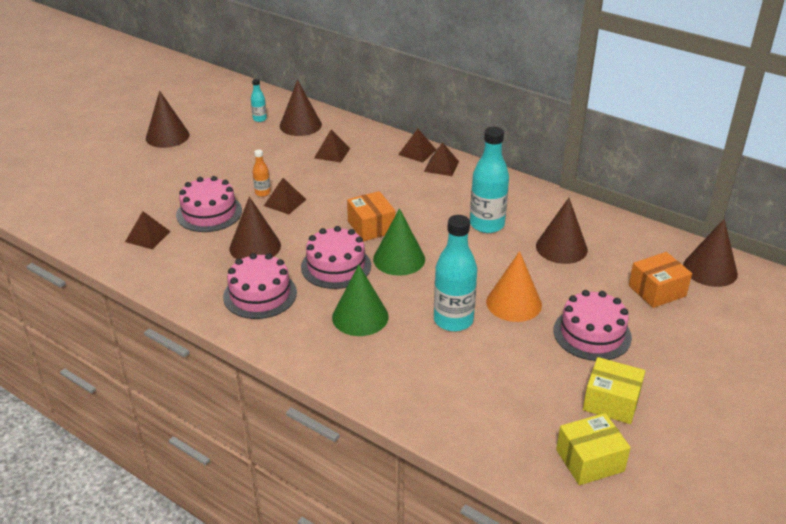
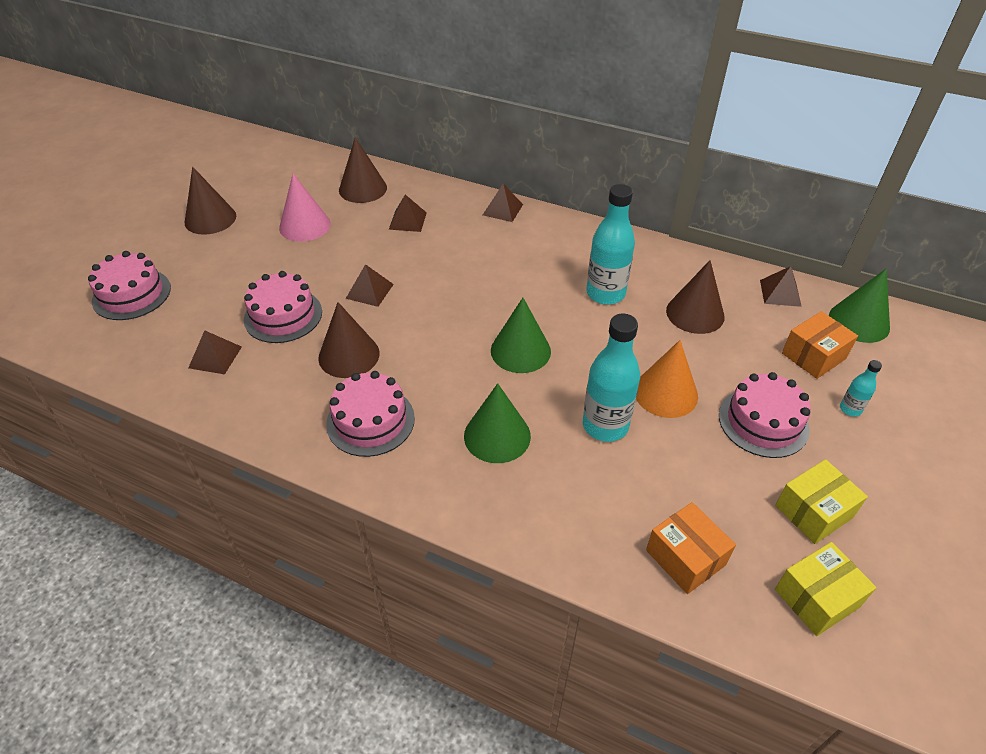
camera: 10 degrees left, 10 degrees up
(244, 148) = (305, 225): none -> pink cone
(259, 119) = (314, 185): turquoise bottle -> turquoise bottle (850, 409)
(262, 193) = (340, 281): orange bottle -> none
(336, 266) = (450, 370): pink cake -> pink cake (131, 294)
(371, 227) = (477, 312): orange box -> orange box (685, 557)
(441, 166) = (534, 224): brown pyramid -> brown pyramid (780, 293)
(611, 402) = (813, 512): yellow box -> yellow box turned 45 degrees counterclockwise
(710, 270) = (859, 322): brown cone -> green cone

